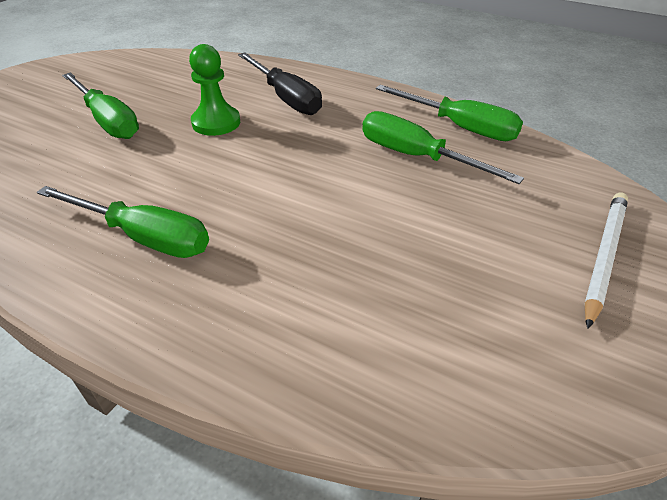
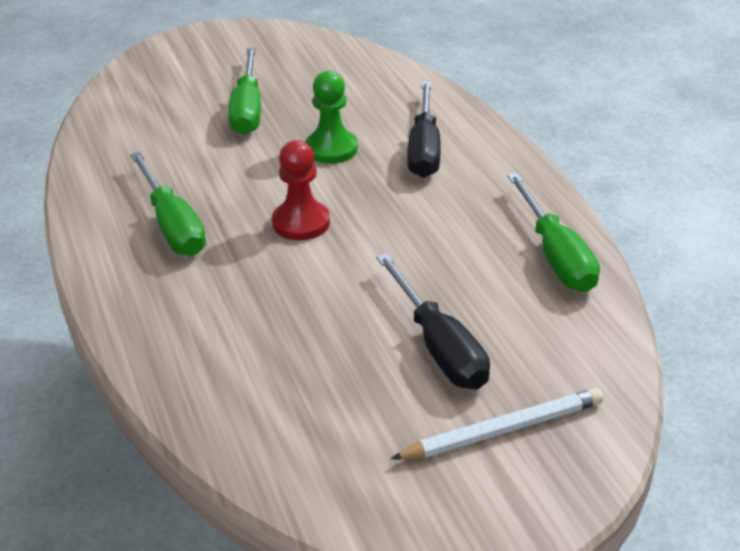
camera: 40 degrees right, 5 degrees down
(260, 183) = (301, 223): none -> red pawn
(416, 157) = (466, 264): green screwdriver -> none
(481, 221) = (439, 346): none -> black screwdriver

